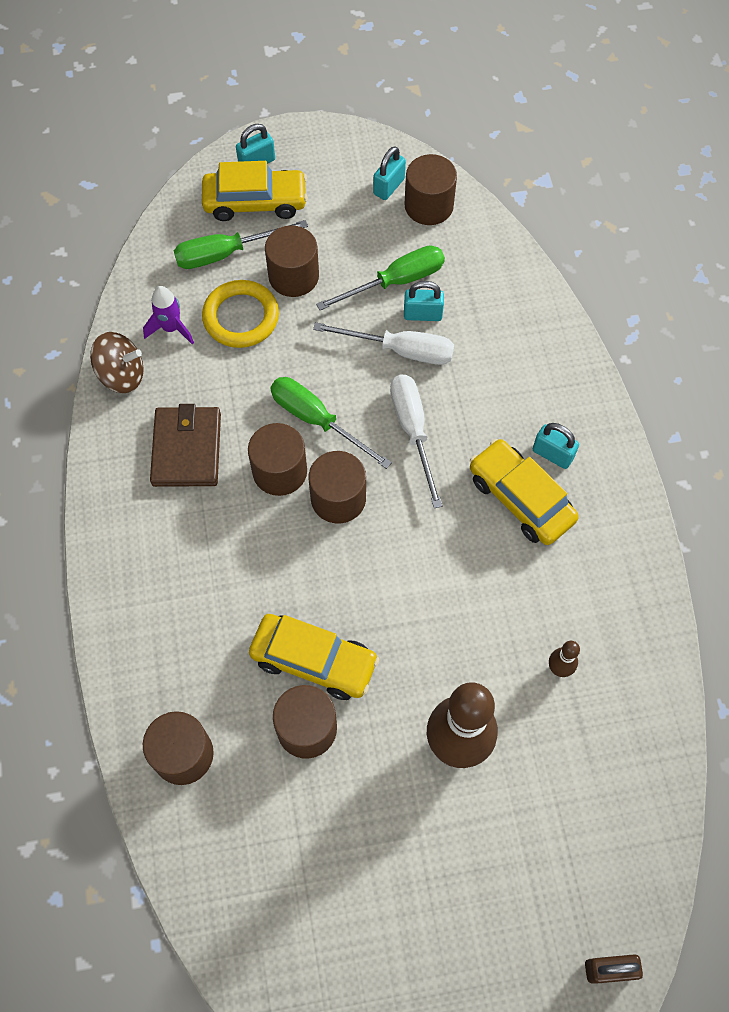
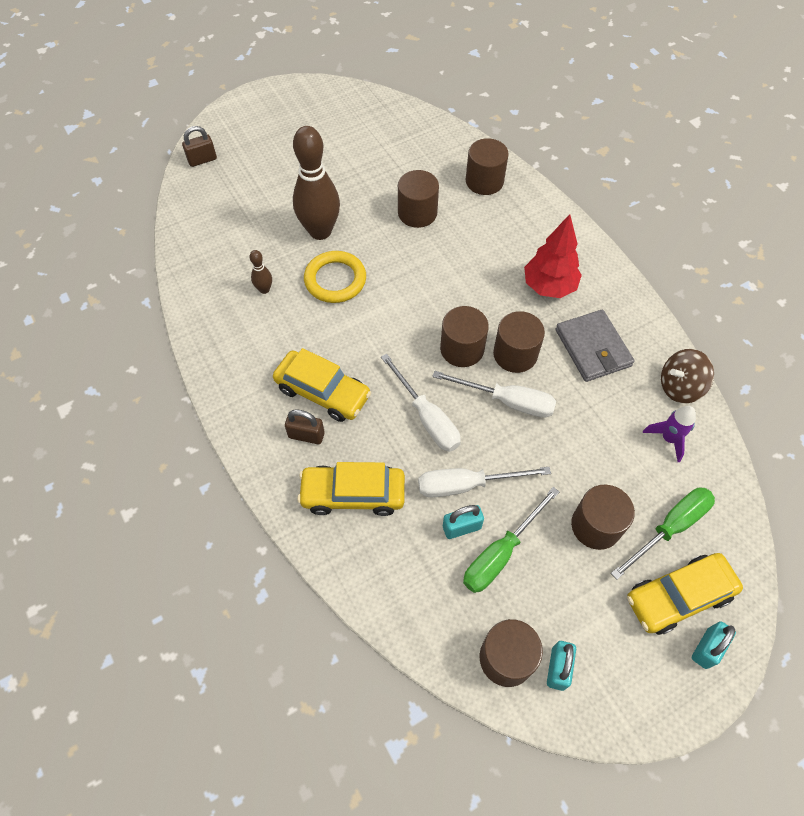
camera: 160 degrees right, 5 degrees down
(186, 449) = (593, 348): brown wallet -> grey wallet
(191, 546) = (549, 287): none -> red tree
(241, 317) = (618, 469): yellow ring -> yellow ring (335, 280)
(314, 660) = (430, 247): yellow car -> yellow car (353, 494)
(317, 420) = (507, 401): green screwdriver -> white screwdriver
(552, 454) = (306, 435): turquoise padlock -> brown padlock

